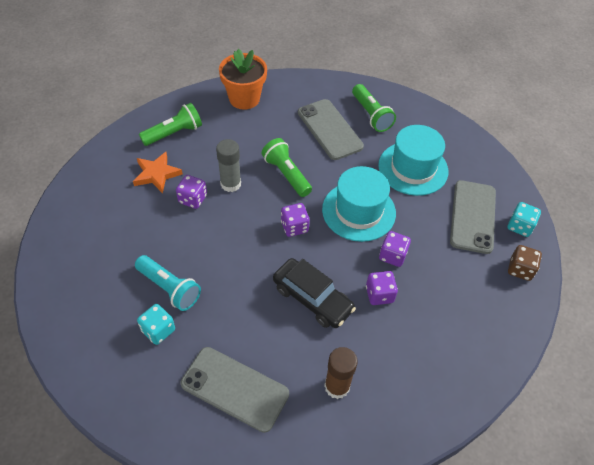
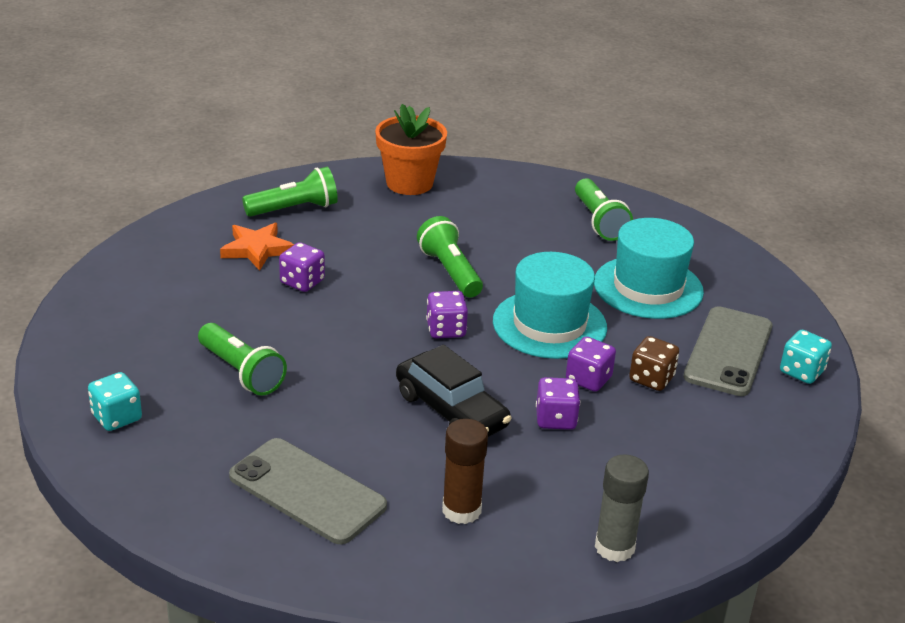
camera: 10 degrees right, 20 degrees down
(158, 330) = (213, 414): turquoise dice -> turquoise dice (117, 417)
(169, 288) = (241, 372): turquoise flashlight -> green flashlight
(230, 184) = (363, 272): grey glue stick -> grey glue stick (614, 547)
(329, 129) = (530, 230): grey phone -> none
(520, 269) = (788, 420): brown dice -> brown dice (651, 379)

